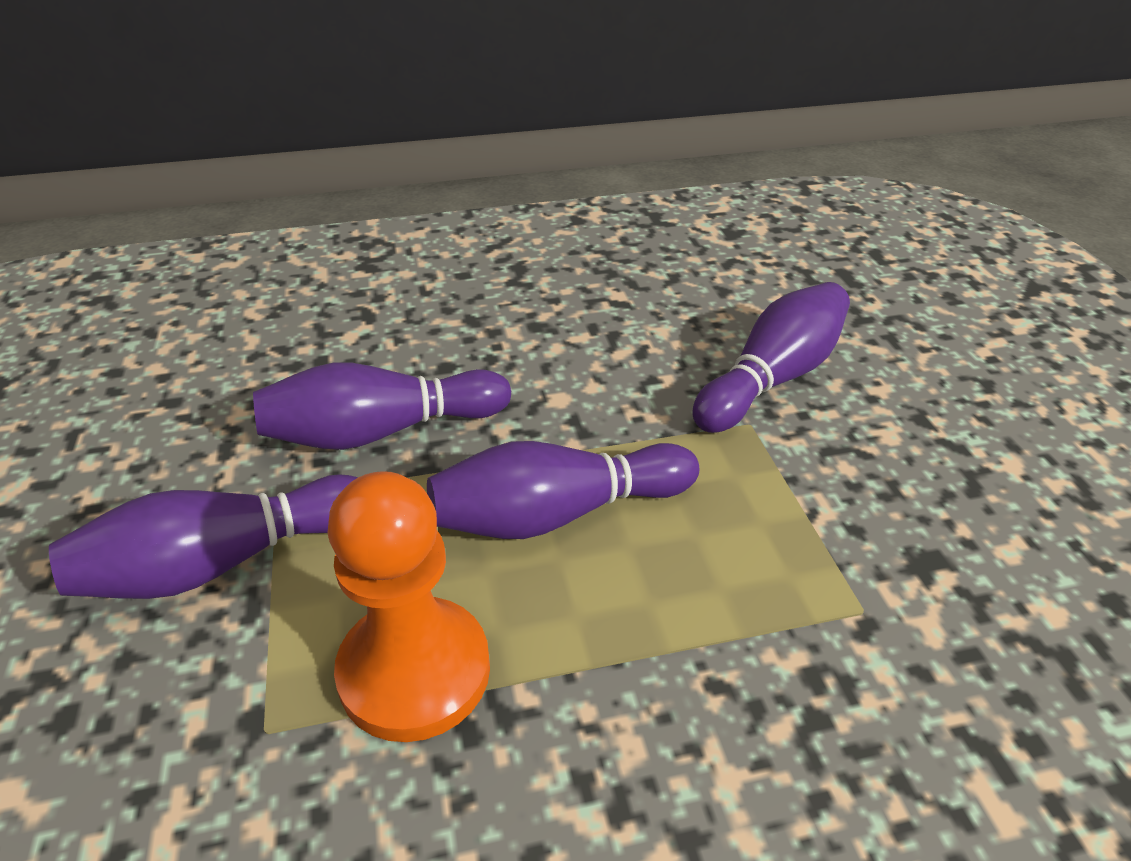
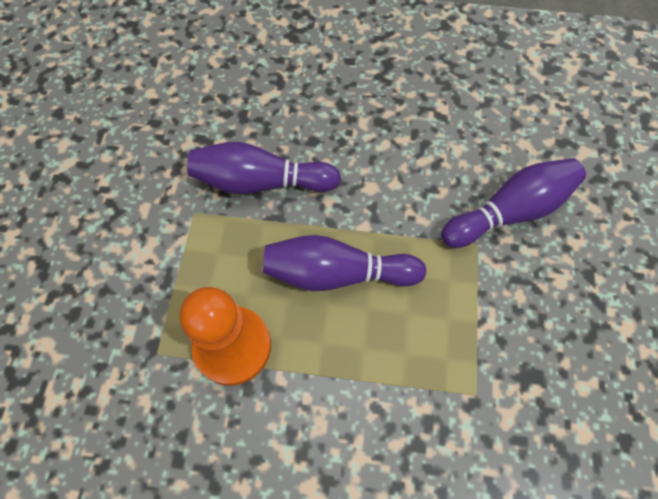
camera: 20 degrees right, 25 degrees up
(222, 562) = (158, 247): purple bowling pin -> none

